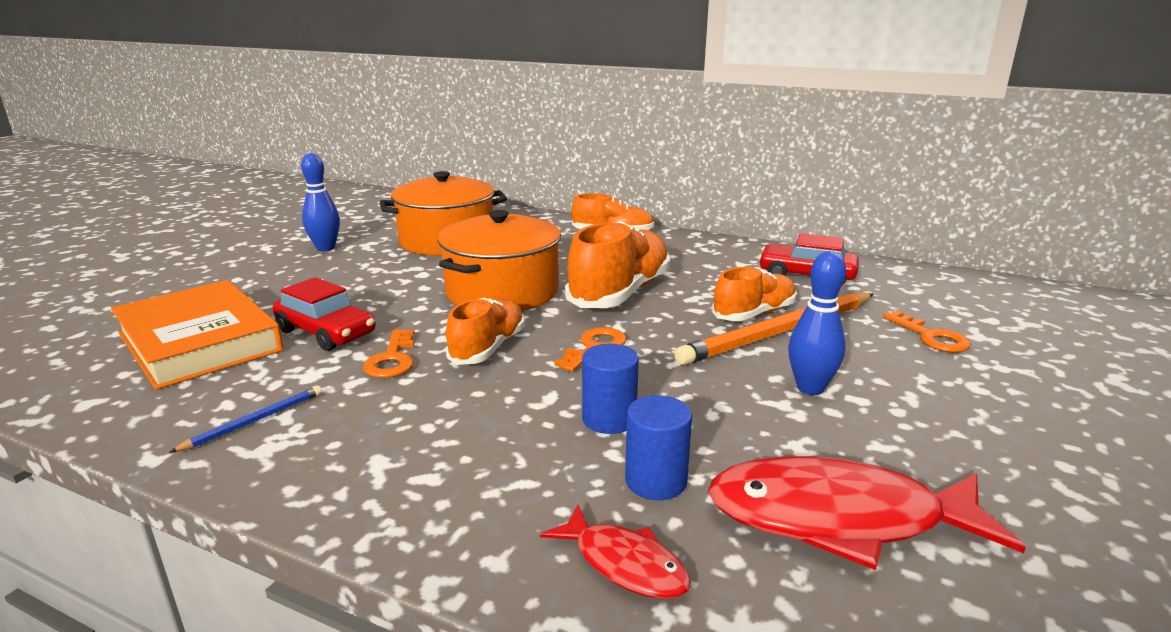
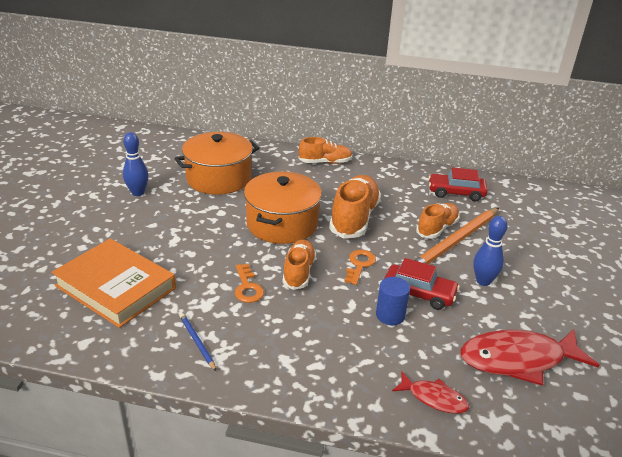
camera: 15 degrees left, 10 degrees up
(254, 421) = (197, 342): blue pencil -> blue pencil turned 60 degrees counterclockwise
(326, 332) = (192, 270): red car -> red car (419, 293)
(656, 481) = (429, 351): blue cylinder -> none
(931, 337) = (534, 237): orange key -> none

